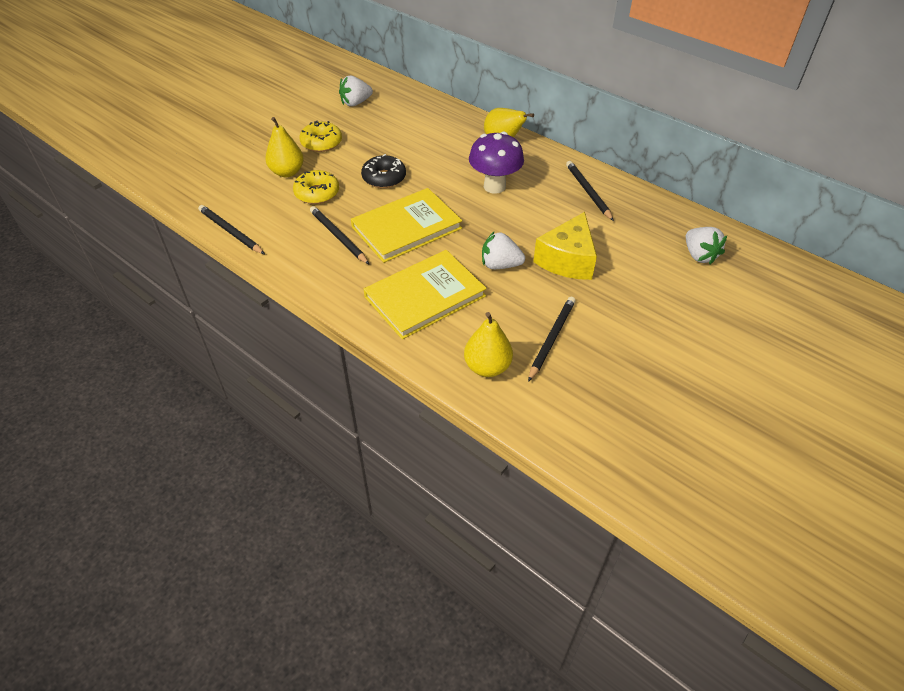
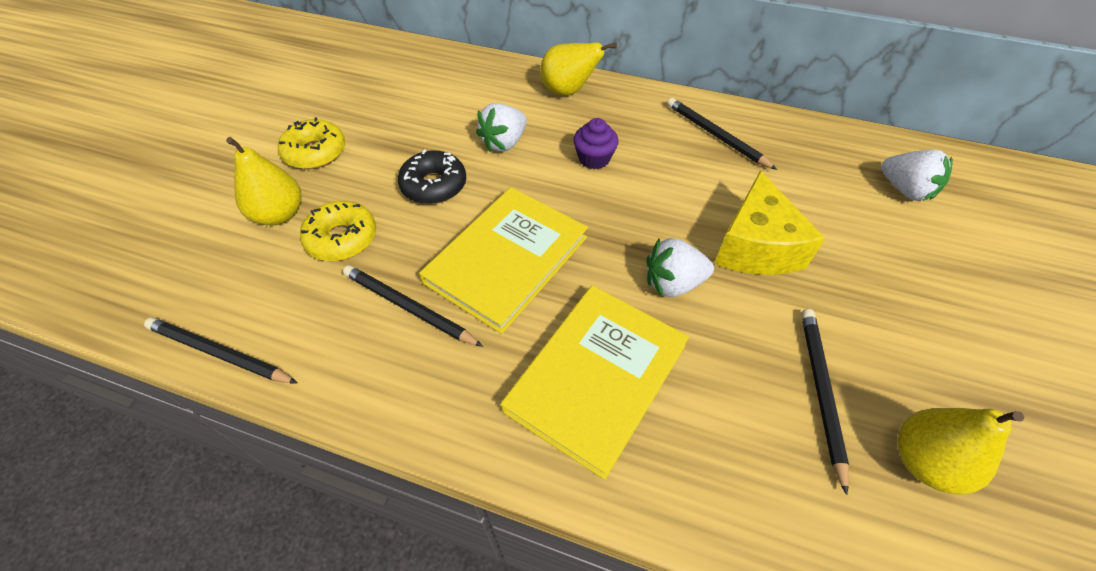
camera: 20 degrees left, 5 degrees up
(355, 103) = (341, 81): white strawberry -> white strawberry (504, 143)
(487, 367) = (764, 485): yellow pear -> yellow pear (924, 461)
(494, 186) = (594, 158): purple mushroom -> purple cupcake

